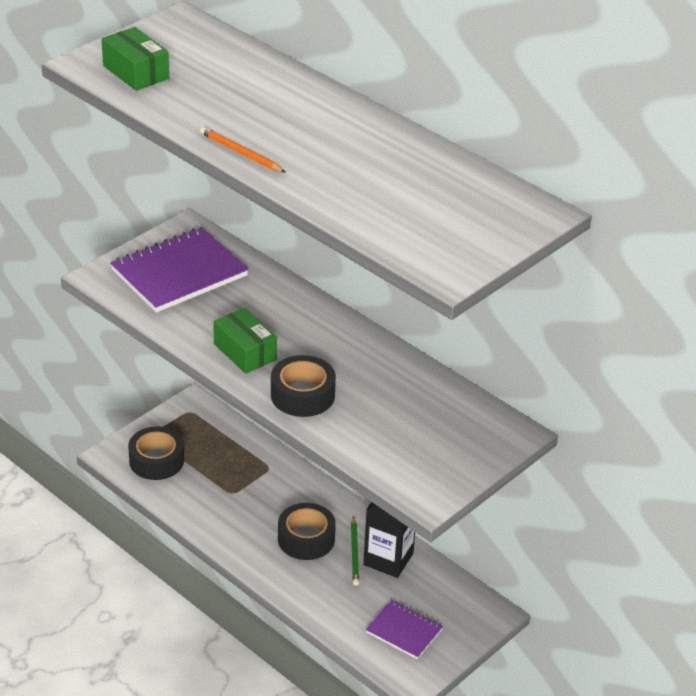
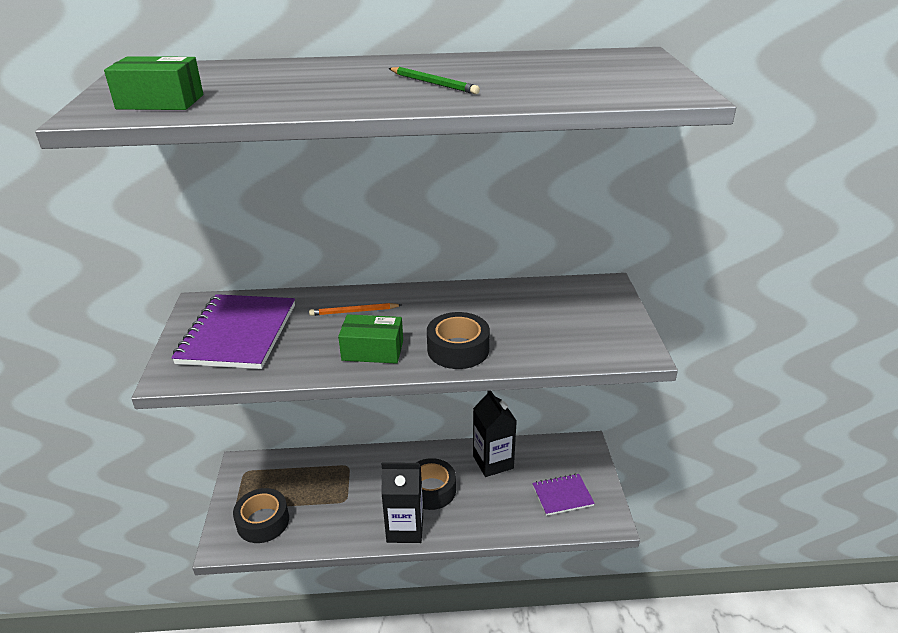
camera: 45 degrees left, 5 degrees down
(240, 153) = (373, 104): orange pencil -> orange pencil (354, 311)
(246, 549) = (405, 528): none -> black carton
(355, 553) = (470, 474): green pencil -> green pencil (433, 83)

